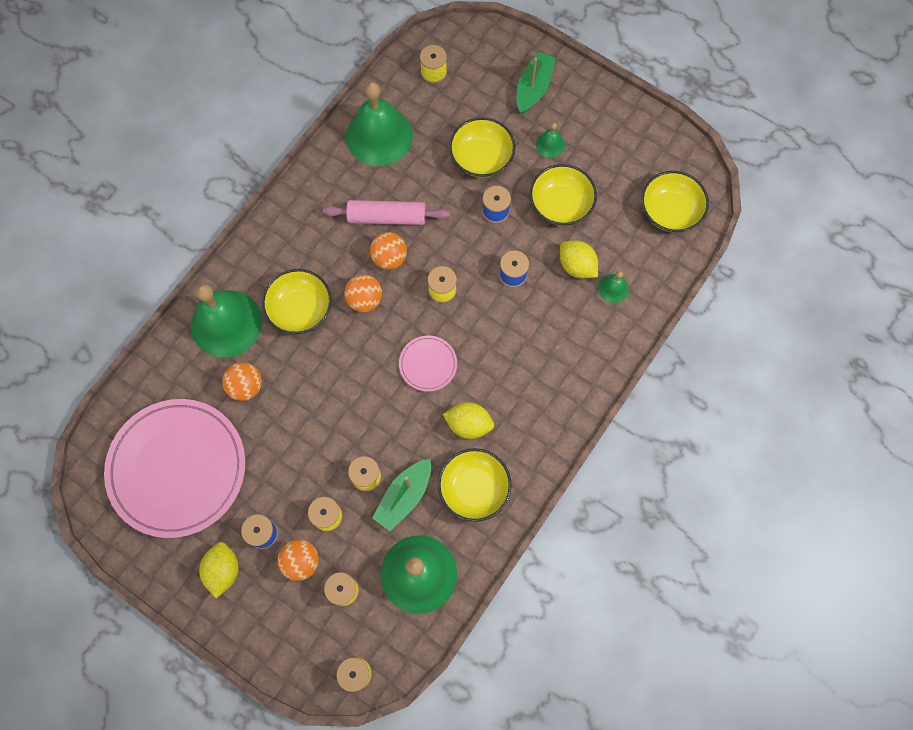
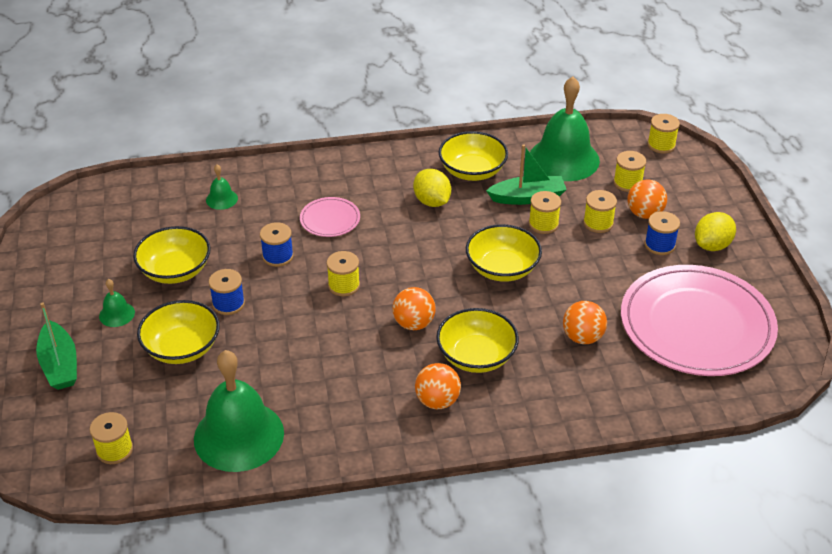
camera: 135 degrees left, 30 degrees down
(226, 323) = (554, 393): green bell -> none
(387, 217) = (319, 366): pink rolling pin -> none
(389, 258) = (356, 336): orange ball -> orange ball (437, 401)
(428, 364) = (416, 251): pink plate -> pink plate (330, 219)
(533, 88) = (60, 364): green boat -> green boat turned 90 degrees counterclockwise
(576, 266) = (225, 228): yellow lemon -> none
(670, 211) = (110, 210): yellow bowl -> yellow bowl (502, 268)

